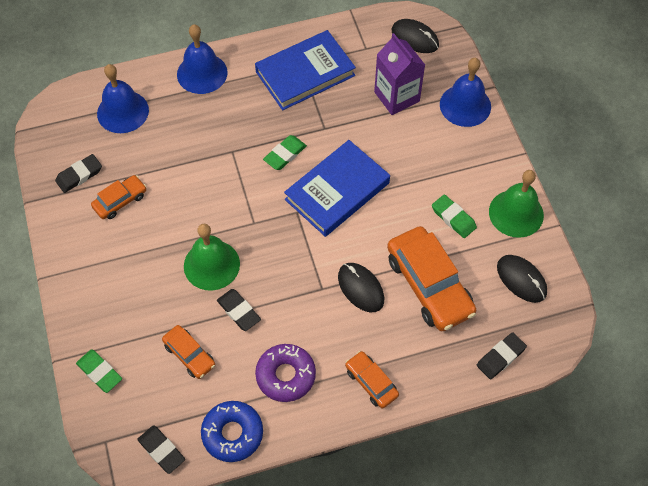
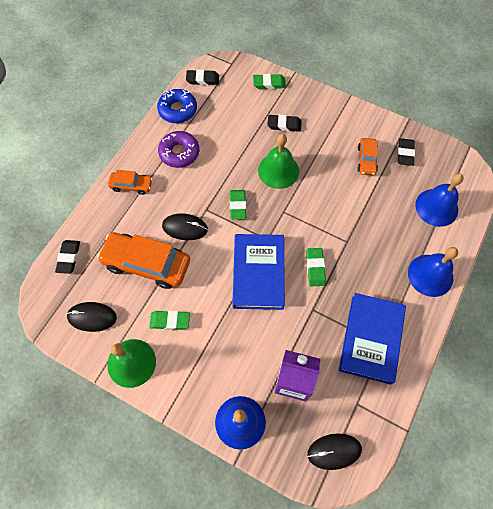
camera: 135 degrees right, 5 degrees up
(189, 355) = (237, 123): orange car -> none
(239, 311) = (237, 161): black eraser -> black eraser (284, 125)
(289, 265) = (237, 206): none -> green eraser

